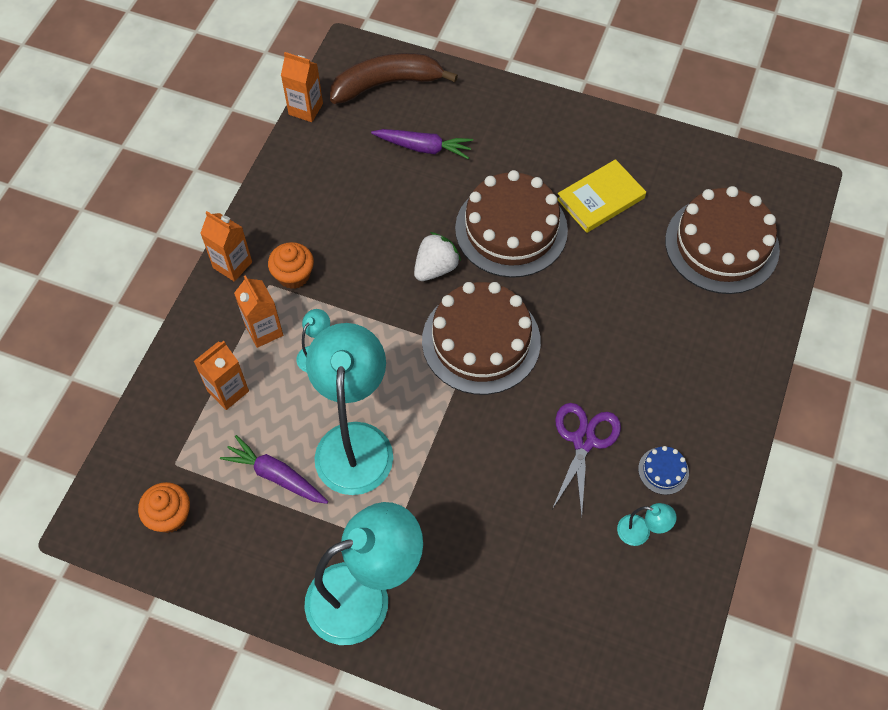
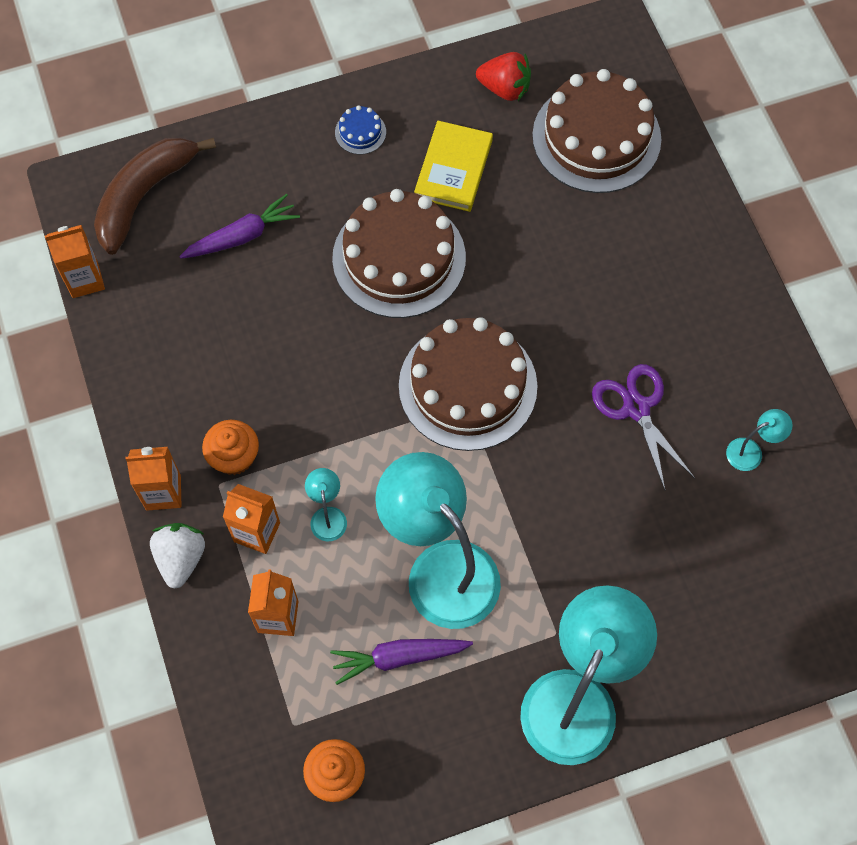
camera: 40 degrees left, 5 degrees up
(436, 268) = (363, 347): white strawberry -> white strawberry (181, 558)
(663, 470) = (723, 382): blue cake -> blue cake (360, 132)
(684, 171) = (504, 88): none -> red strawberry

